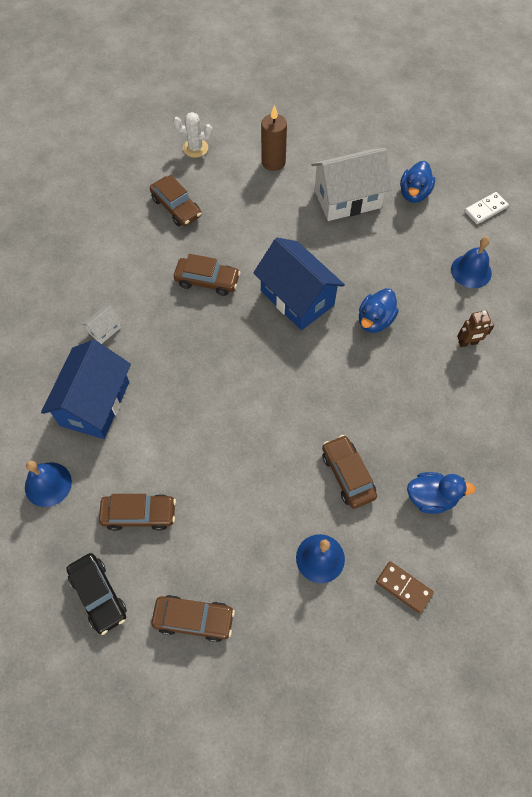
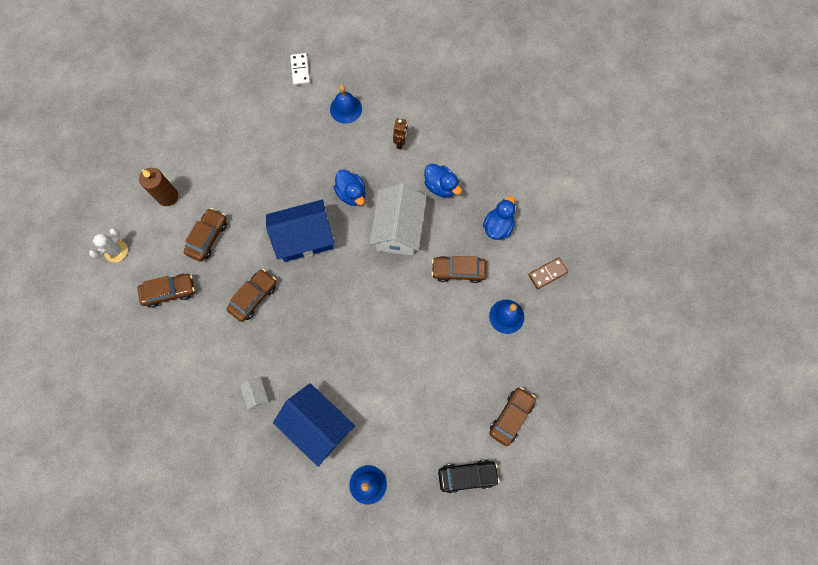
camera: 65 degrees left, 10 degrees up
(139, 514) = (421, 425): brown car -> brown car (207, 237)
(347, 199) = (236, 159): white house -> white house (398, 229)
(414, 193) = (258, 110): blue duck -> blue duck (441, 186)

